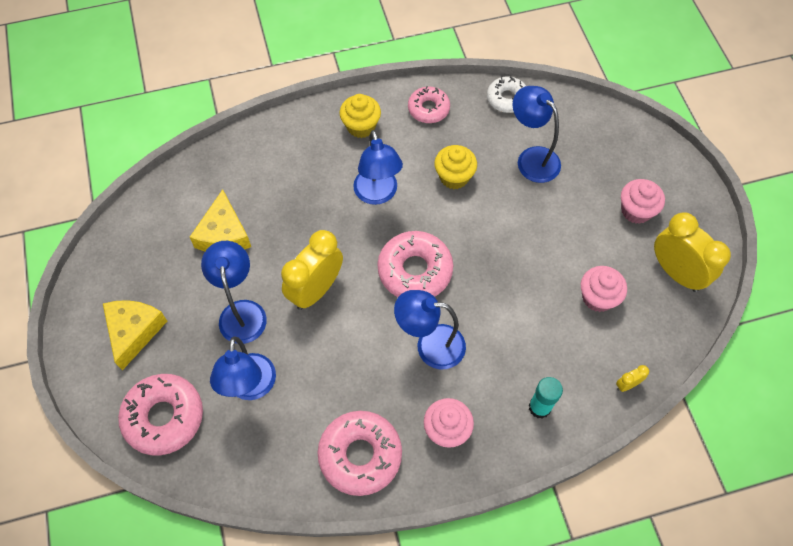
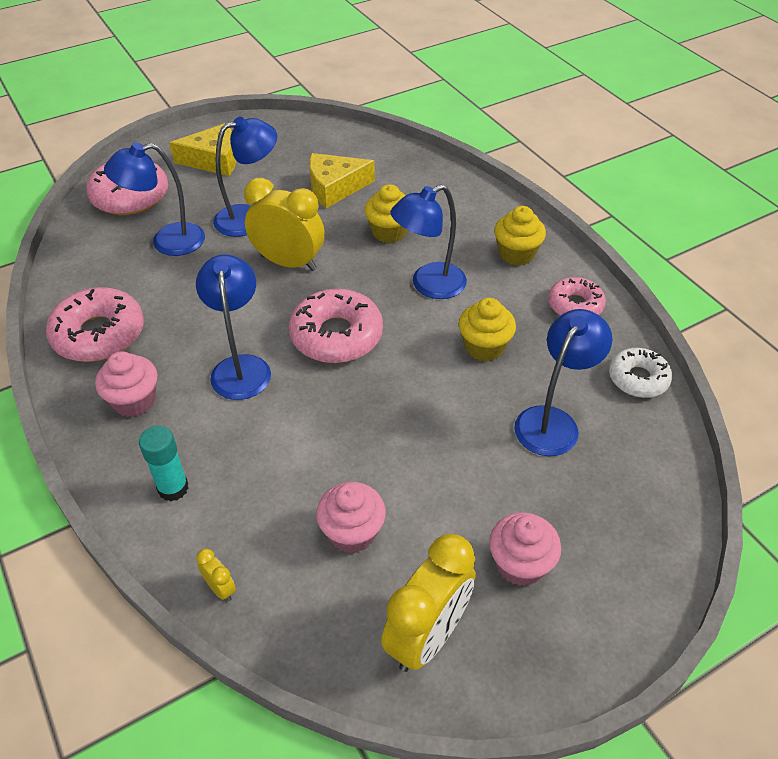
camera: 75 degrees right, 15 degrees down
(303, 206) = (389, 232): none -> yellow cupcake

